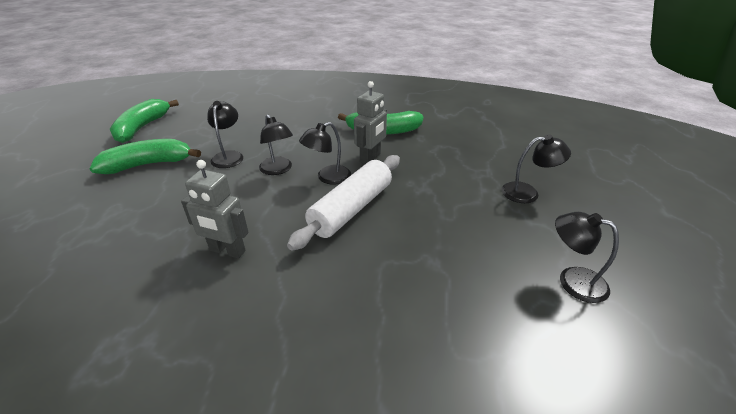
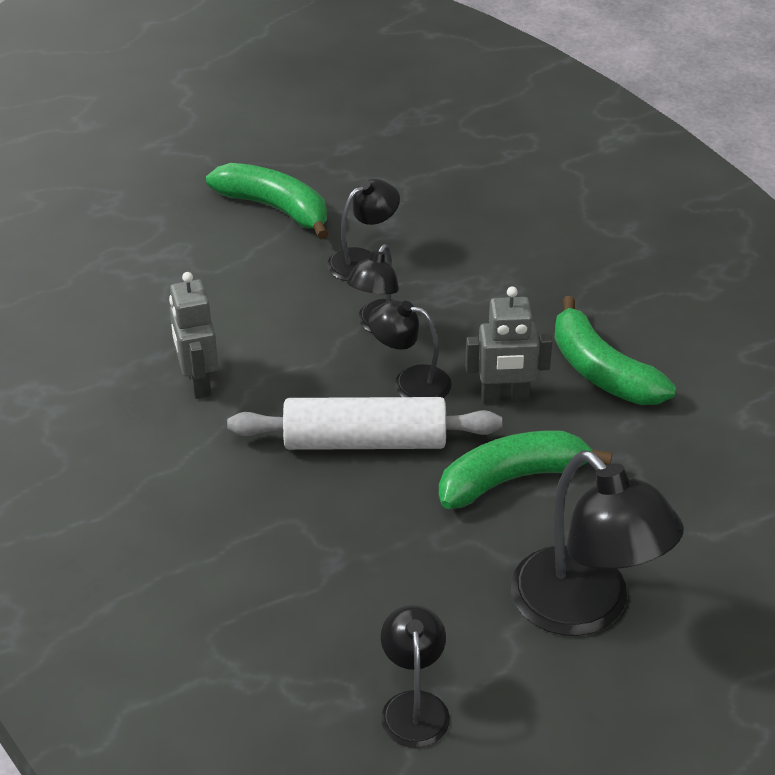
camera: 55 degrees right, 5 degrees up
(142, 127) = (342, 136): green banana -> green banana (512, 479)
(527, 193) = (585, 608): black lamp -> black lamp, size x1.80

